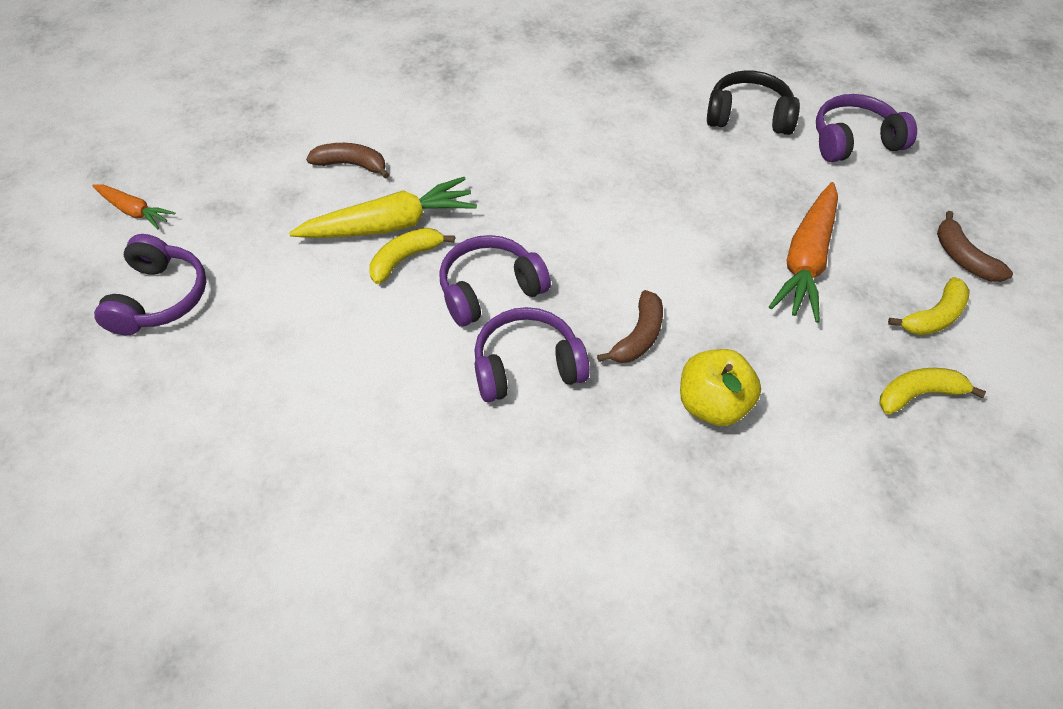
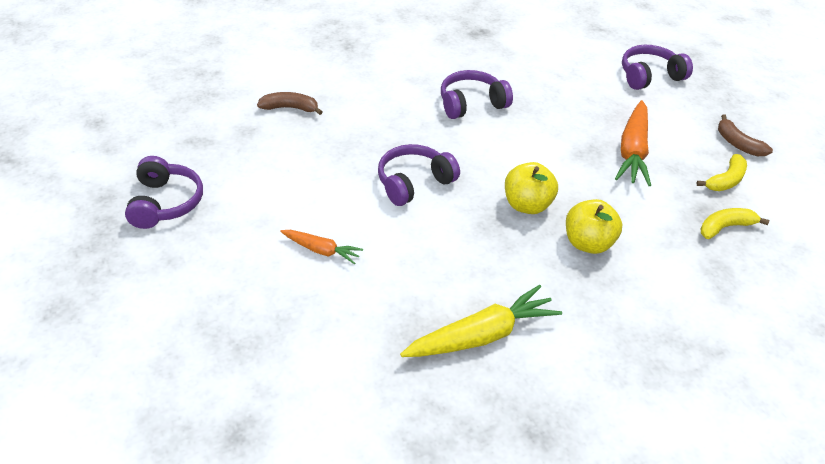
camera: 10 degrees left, 10 degrees down
(134, 211) = (129, 147): orange carrot -> orange carrot (321, 250)
(390, 225) = (329, 145): yellow carrot -> yellow carrot (482, 336)
(405, 259) = (346, 166): yellow banana -> none
(527, 366) = (452, 229): purple headphones -> purple headphones (471, 104)
(638, 336) = (527, 205): brown banana -> yellow apple
(748, 116) = (573, 64): black headphones -> none

